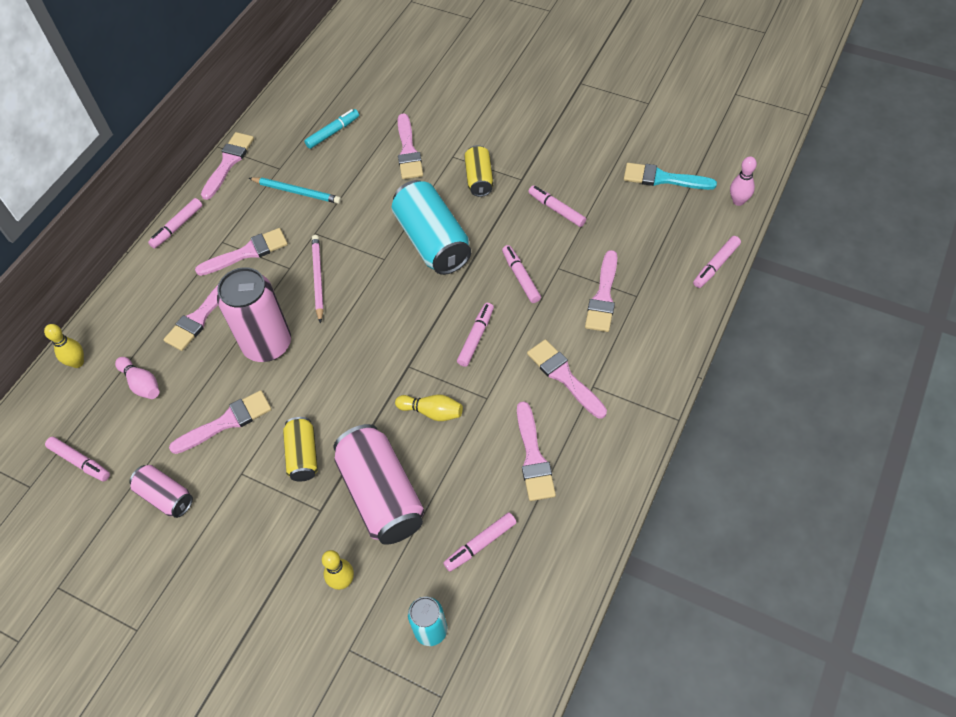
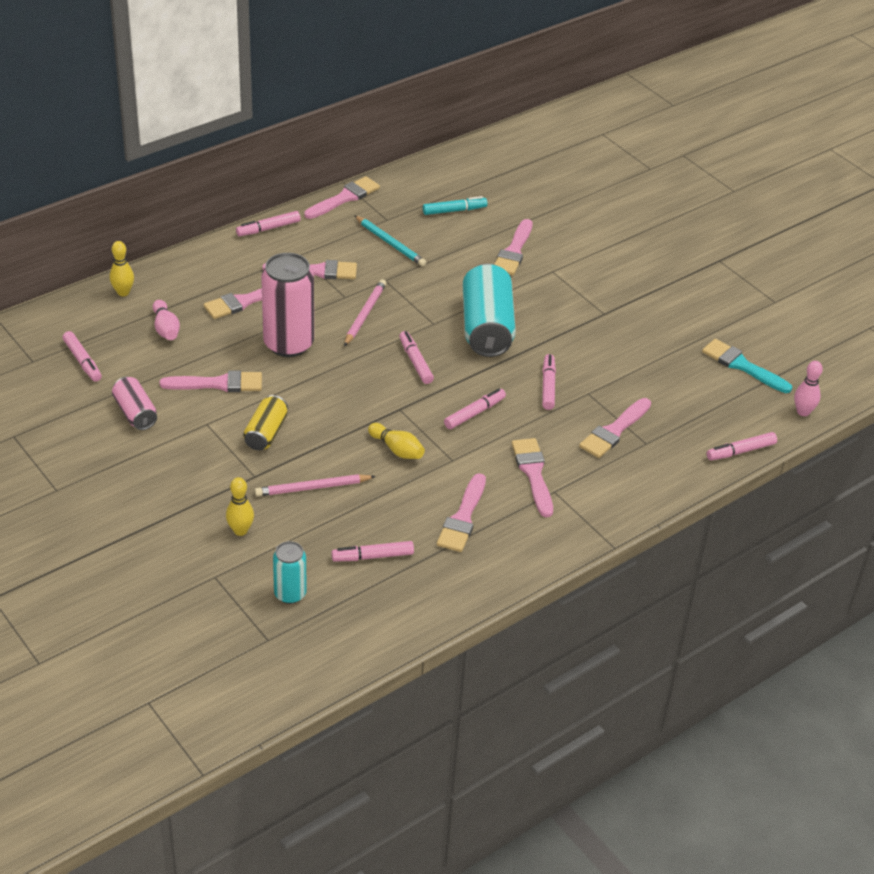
camera: 20 degrees right, 15 degrees down
(381, 495) = (313, 488): pink can -> pink pencil
(479, 179) = (564, 298): yellow can -> none
(556, 210) = (620, 349): pink marker -> pink marker (415, 362)

